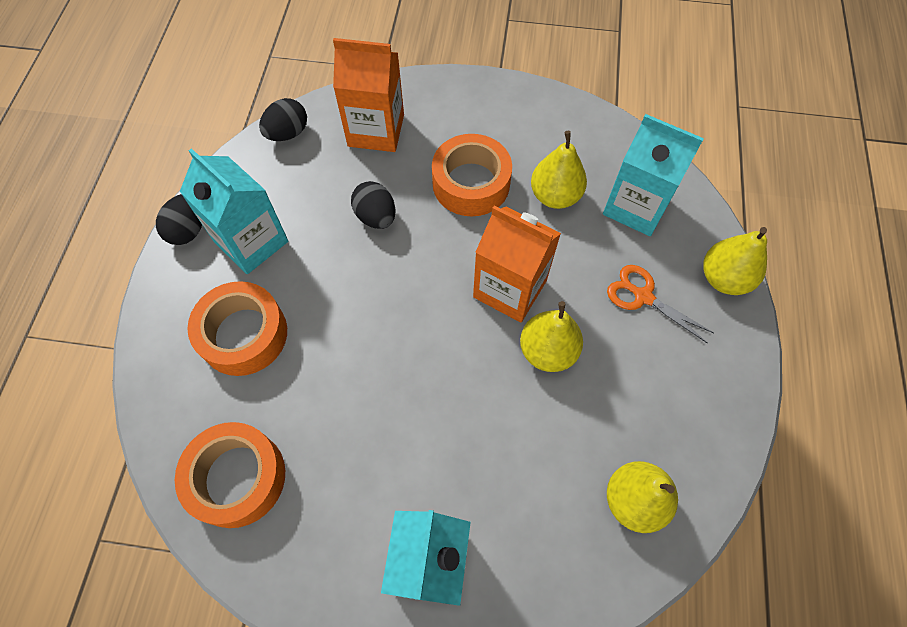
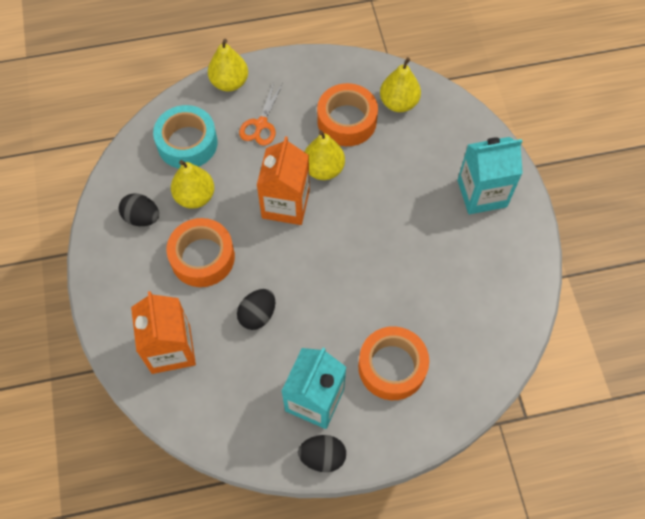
camera: 110 degrees left, 0 degrees up
(237, 478) = (488, 322): orange tape -> orange tape (347, 121)
(288, 133) = (196, 422): black egg -> black egg (142, 217)
(636, 207) = (187, 143): turquoise carton -> turquoise tape

